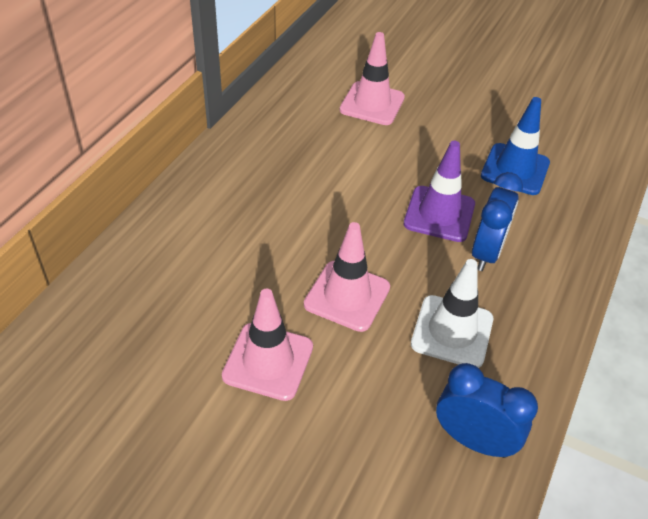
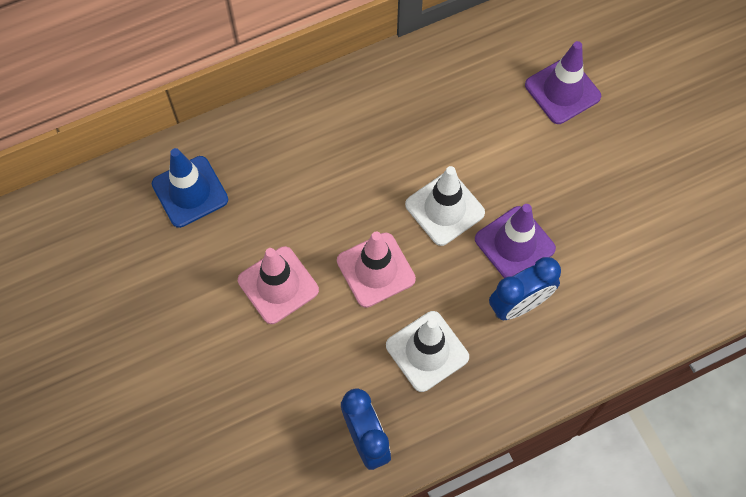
camera: 40 degrees right, 20 degrees up
(360, 220) = (444, 209): none -> white traffic cone
(372, 104) = (562, 91): pink traffic cone -> purple traffic cone
(515, 169) = (626, 241): blue traffic cone -> blue traffic cone (190, 192)

